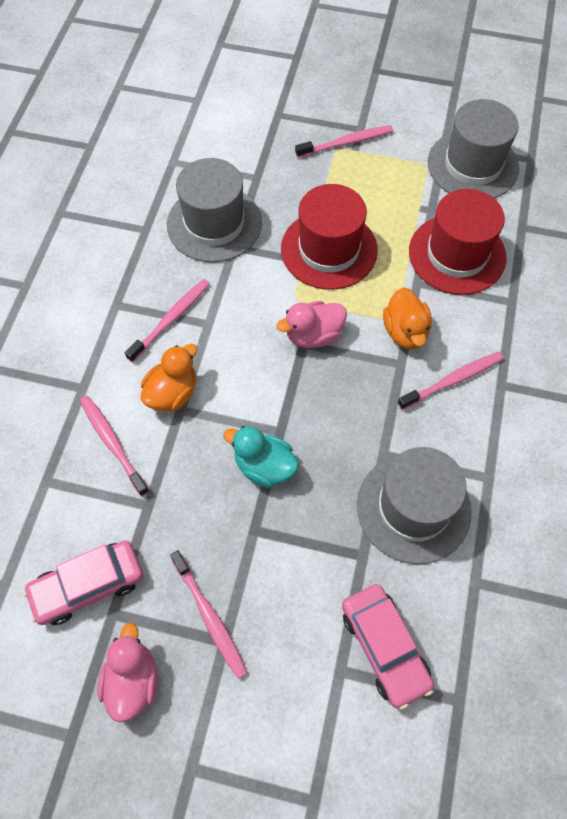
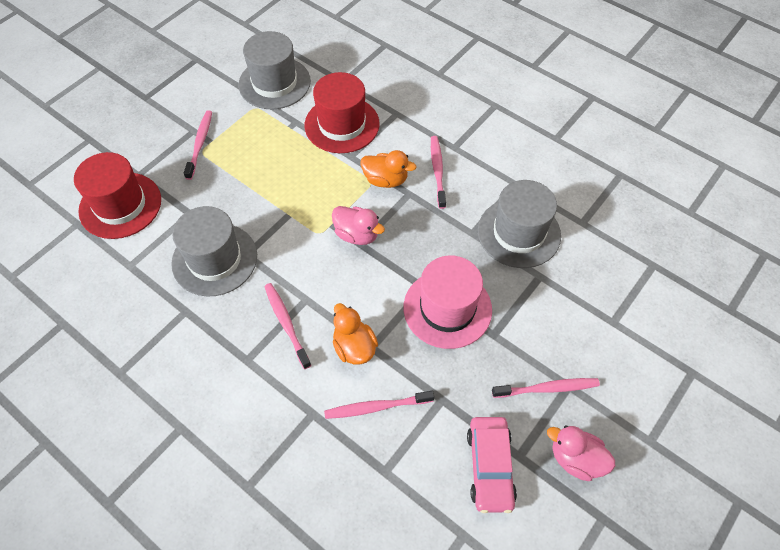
camera: 65 degrees left, 5 degrees down
(264, 466) = (447, 308): turquoise duck -> pink hat
(313, 335) = (357, 235): pink duck -> pink duck turned 60 degrees counterclockwise
(329, 249) = (289, 195): red hat -> red hat (120, 205)
(384, 647) = (606, 290): pink car -> none

